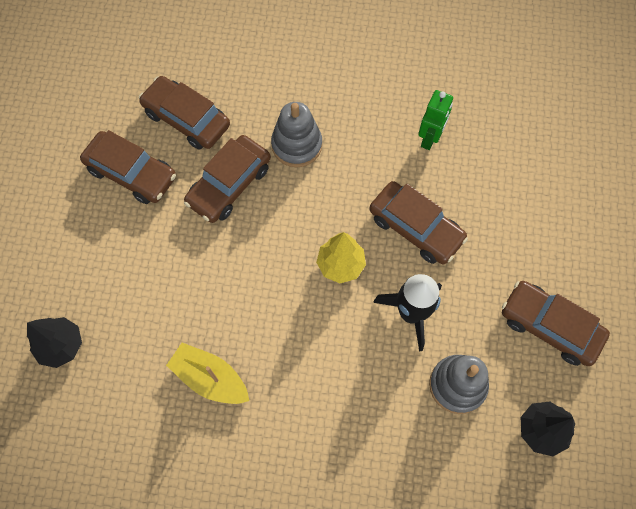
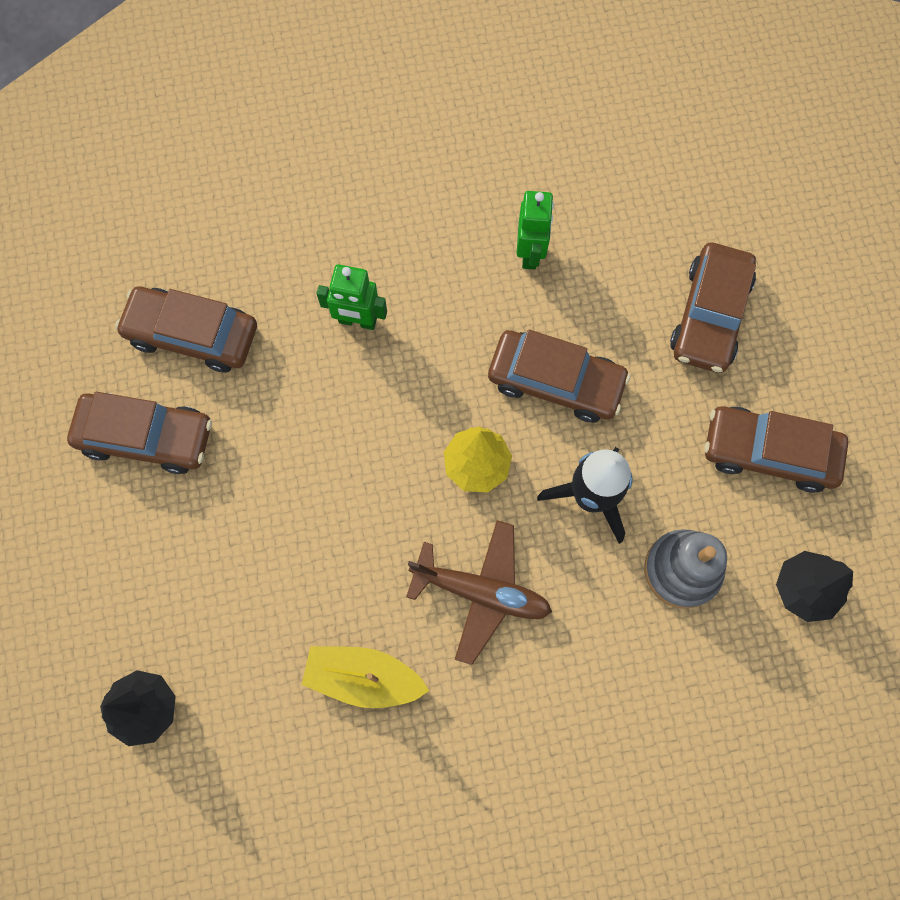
camera: 20 degrees left, 5 degrees up
(229, 184) = (287, 407): brown car -> brown car (709, 315)
(297, 145) = (357, 321): grey stacking toy -> green robot
(311, 350) = (481, 592): none -> brown plane

